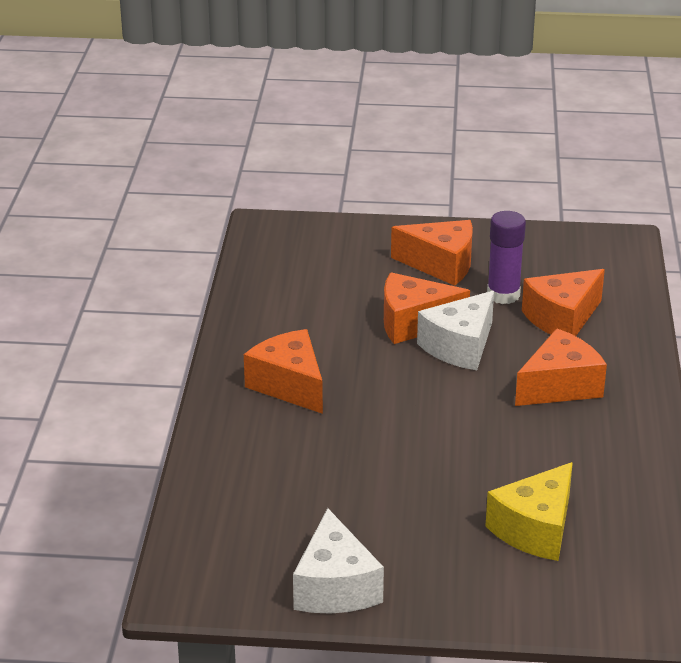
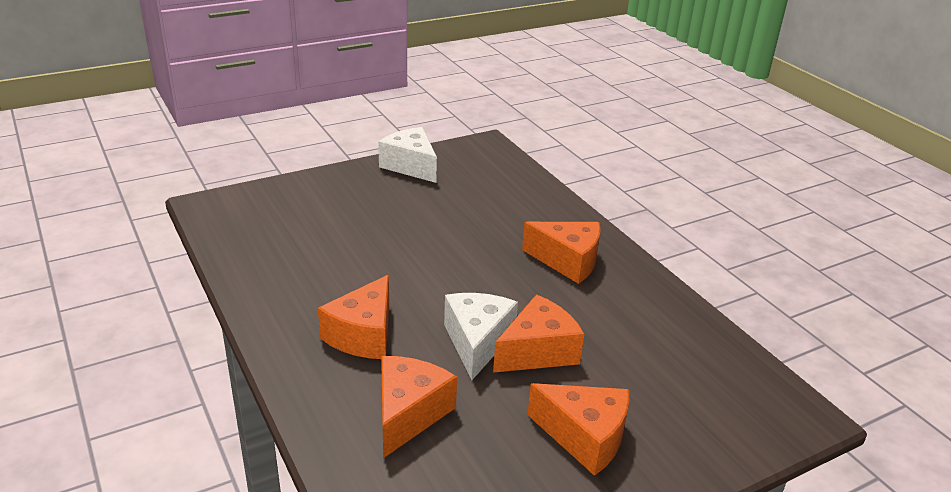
camera: 145 degrees right, 0 degrees up
(441, 265) = (584, 437): orange cheese -> orange cheese turned 135 degrees counterclockwise
(503, 295) = (488, 421): purple glue stick -> none
(535, 529) = (315, 225): yellow cheese -> none

